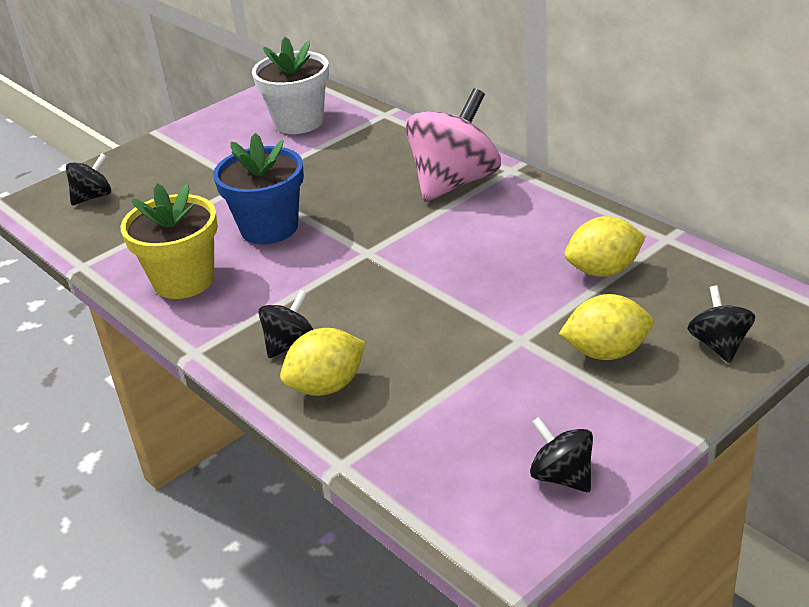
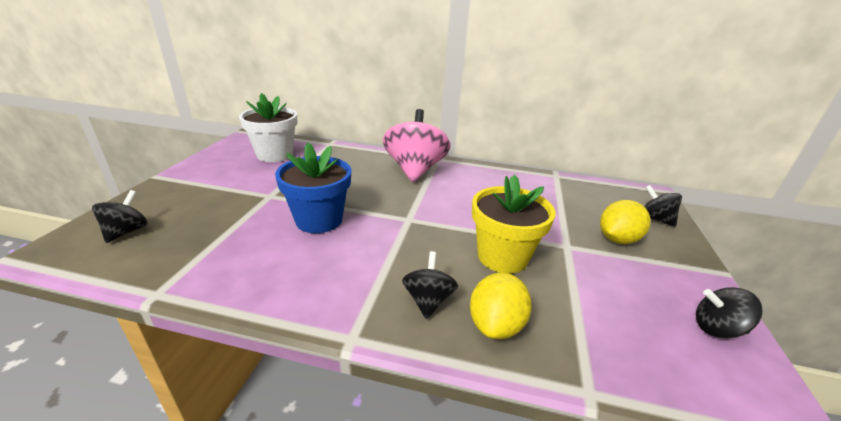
camera: 40 degrees left, 5 degrees down
(184, 280) = (281, 277): yellow flower pot -> yellow flower pot (502, 257)
(603, 271) = (552, 197): yellow lemon -> none

